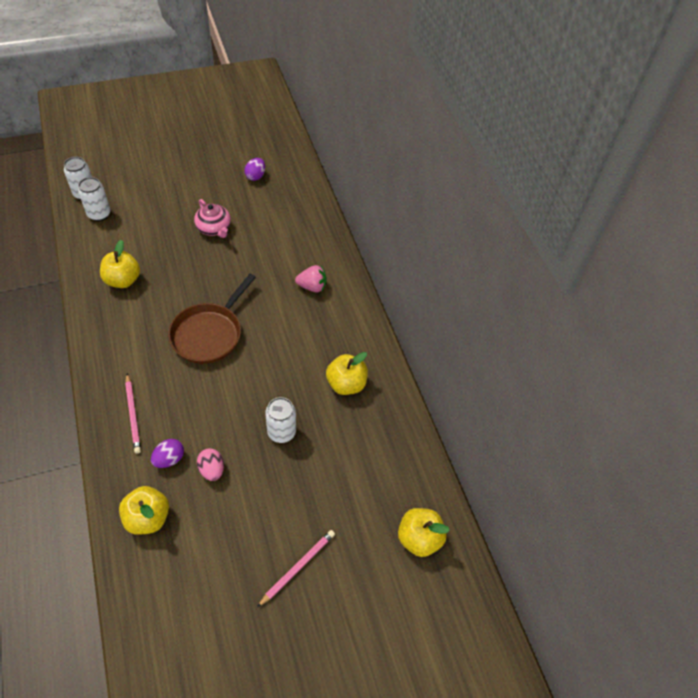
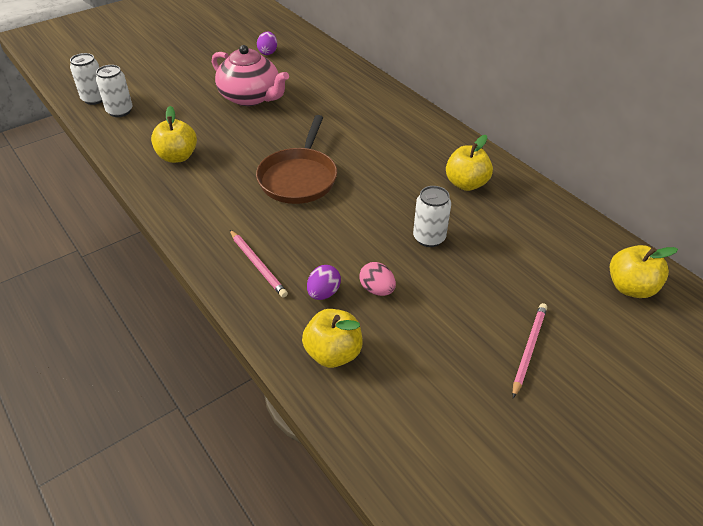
camera: 15 degrees left, 10 degrees down
(214, 228) = (251, 97): pink teapot -> pink teapot, size x1.61
(312, 287) = (379, 119): pink strawberry -> none

